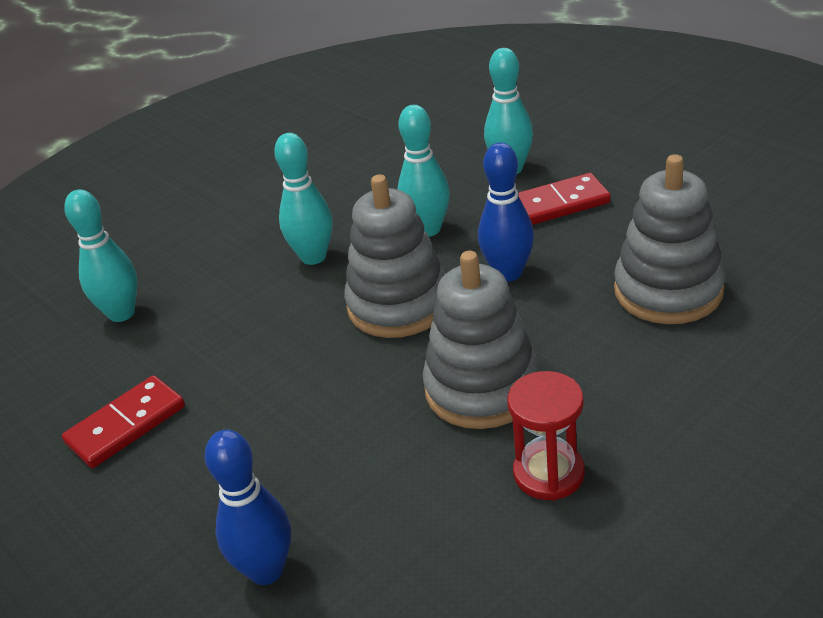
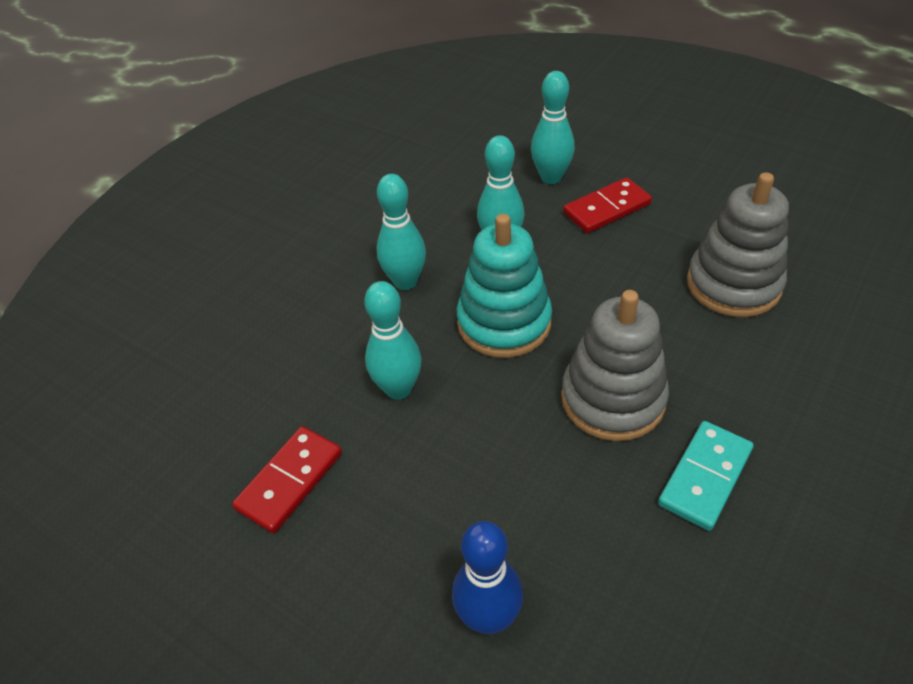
camera: 15 degrees left, 10 degrees up
(121, 313) = (239, 360): turquoise bowling pin -> turquoise bowling pin (398, 389)
(398, 305) = (504, 323): grey stacking toy -> turquoise stacking toy
(508, 273) = (590, 281): blue bowling pin -> none
(548, 473) = (705, 477): red hourglass -> turquoise domino

